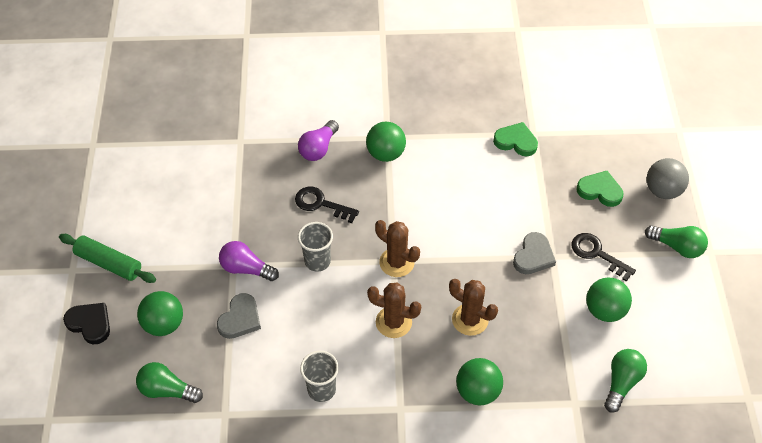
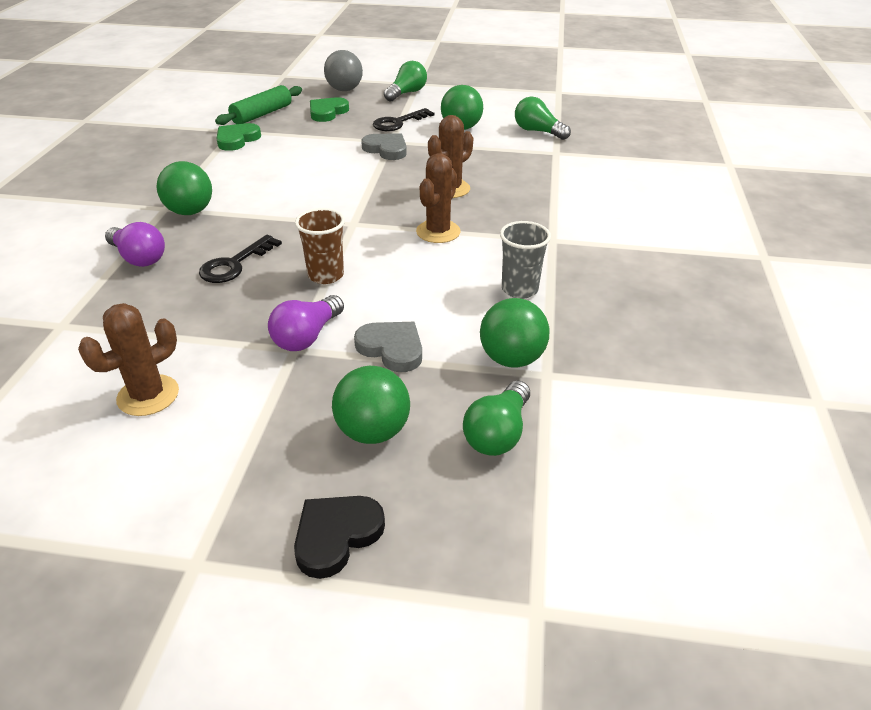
camera: 80 degrees left, 15 degrees down
(109, 263) = (210, 502): green rolling pin -> green rolling pin (262, 114)
(317, 261) = (326, 275): grey cup -> brown cup
(396, 262) = (356, 221): brown cactus -> brown cactus (148, 395)
(477, 391) = (537, 195): green ball -> green ball (511, 359)

